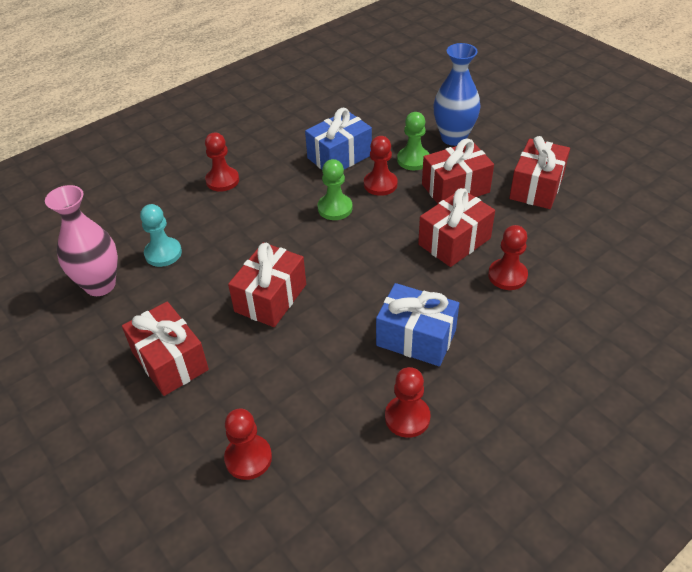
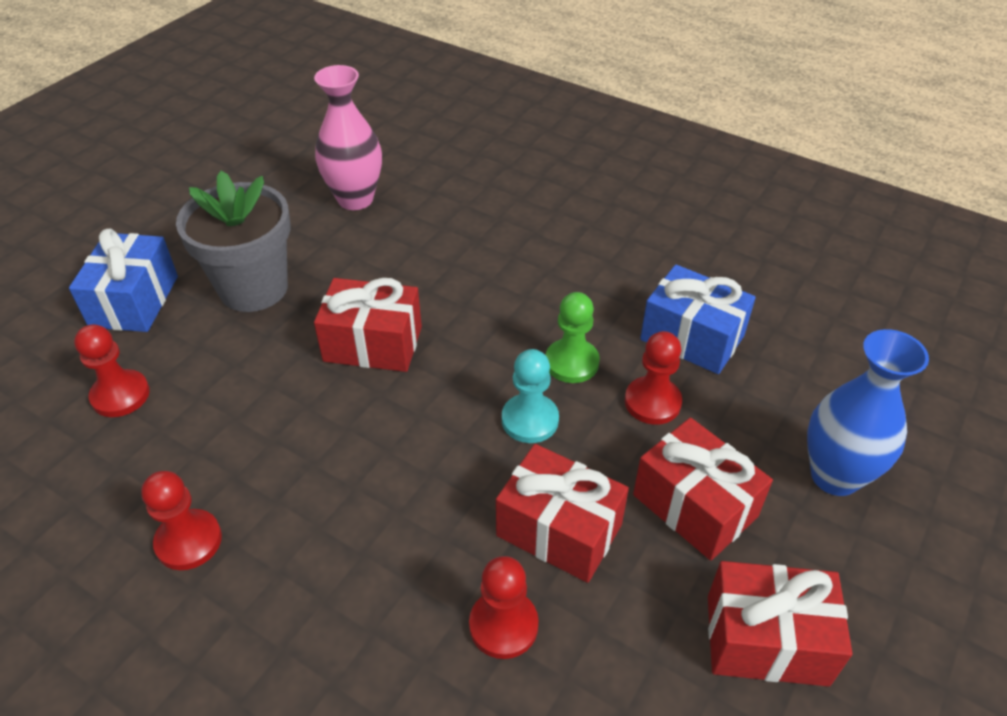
camera: 70 degrees right, 0 degrees up
(163, 253) = (421, 229): turquoise pawn -> turquoise pawn (530, 420)
(170, 361) = (253, 288): red gift -> grey flower pot
(222, 180) = (574, 236): red pawn -> none
(413, 160) = (738, 431): green pawn -> none
(416, 338) = (335, 521): blue gift -> blue gift (134, 301)

